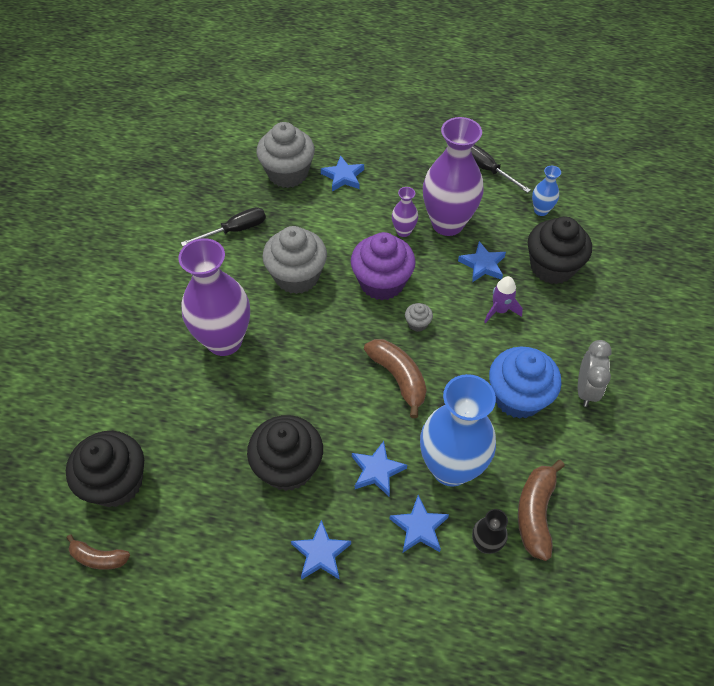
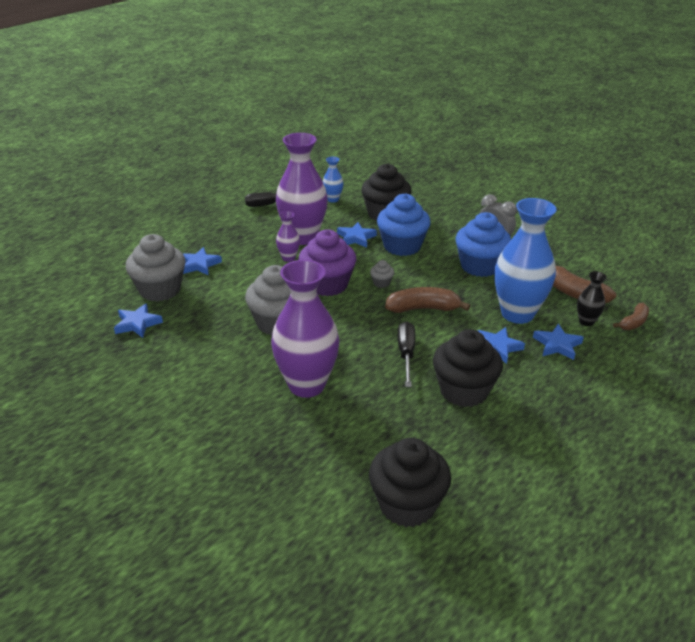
camera: 60 degrees left, 20 degrees down
(99, 557) = (481, 542): brown banana -> brown banana (633, 322)
(235, 230) = (189, 339): black screwdriver -> black screwdriver (406, 354)
(321, 553) = (553, 400): blue star -> blue star (137, 323)
(500, 310) = (402, 246): purple rocket -> blue cupcake

